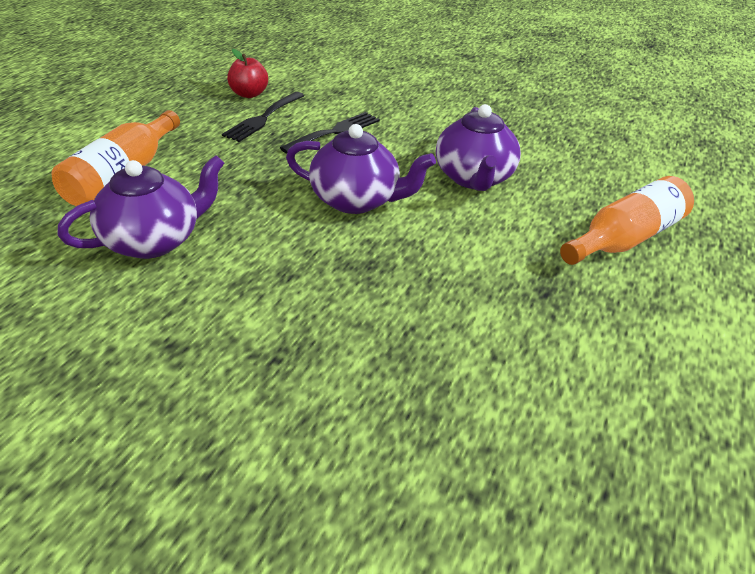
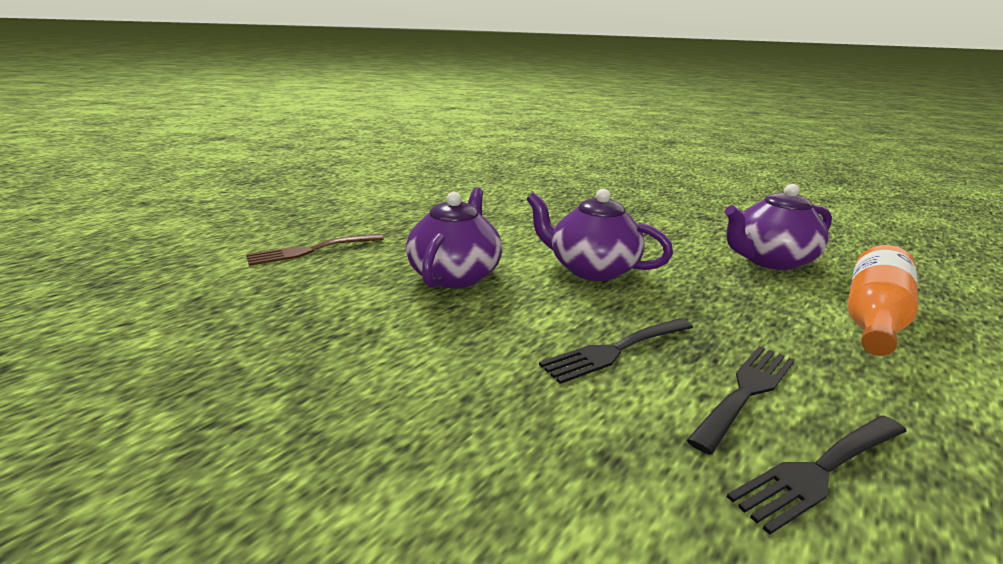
camera: 165 degrees left, 15 degrees down
(249, 94) = (819, 471): red apple -> black fork
(625, 191) = (311, 250): none -> brown fork
(625, 238) = (371, 226): orange bottle -> none

